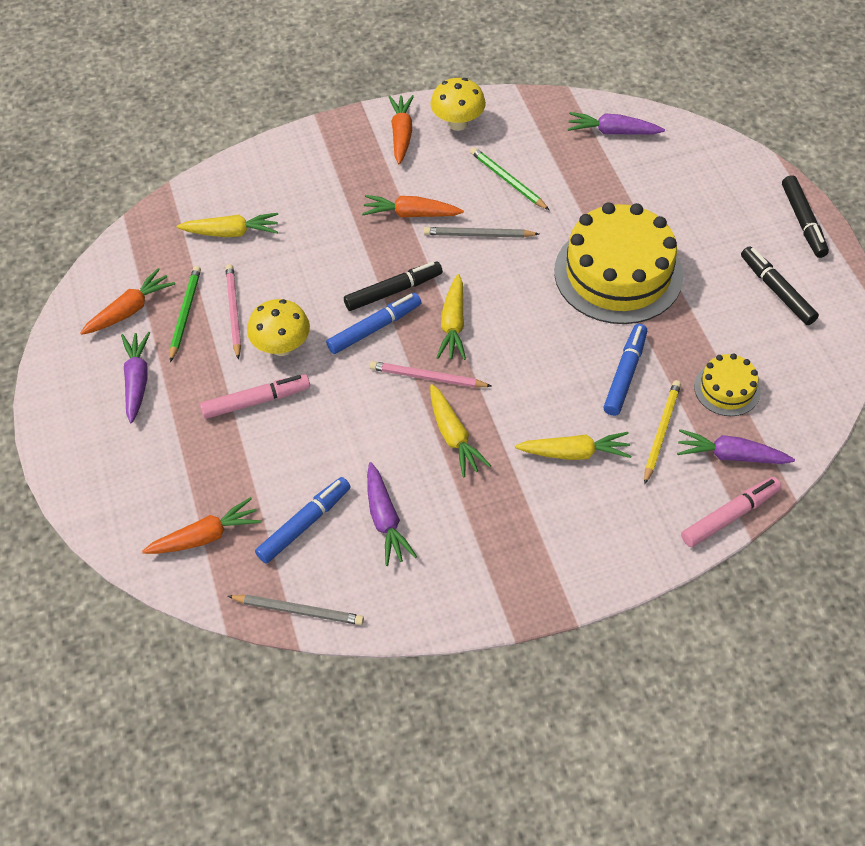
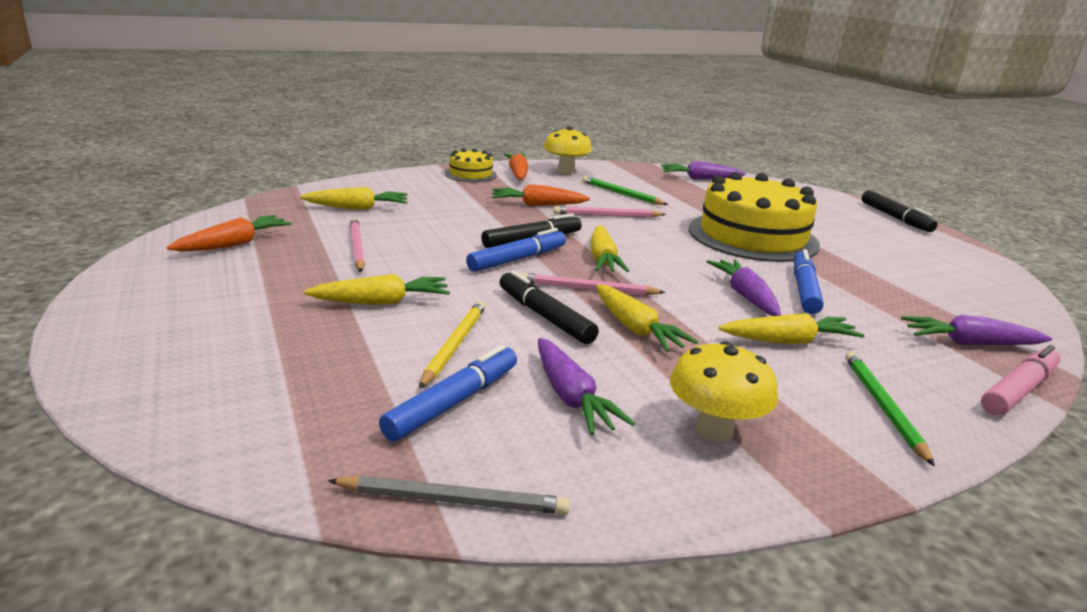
camera: 10 degrees left, 30 degrees down
(137, 380) = (229, 287): purple carrot -> purple carrot (745, 296)
(185, 314) = (300, 247): green pencil -> green pencil (882, 407)
(205, 536) = (298, 416): orange carrot -> none
(256, 401) = (382, 302): pink marker -> yellow carrot
(282, 347) = (413, 268): yellow mushroom -> yellow mushroom (714, 430)
(478, 235) = (607, 216): grey pencil -> pink pencil
(661, 431) = (875, 326): yellow pencil -> yellow pencil (454, 345)
(727, 389) = (919, 300): yellow cake -> yellow cake (471, 174)
(776, 291) = (908, 248): black marker -> black marker (544, 316)

